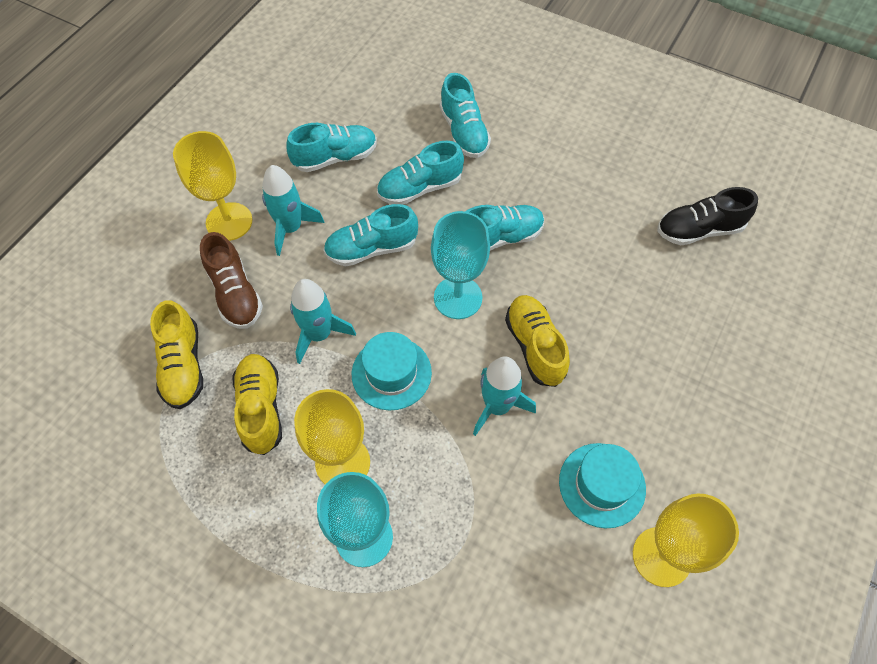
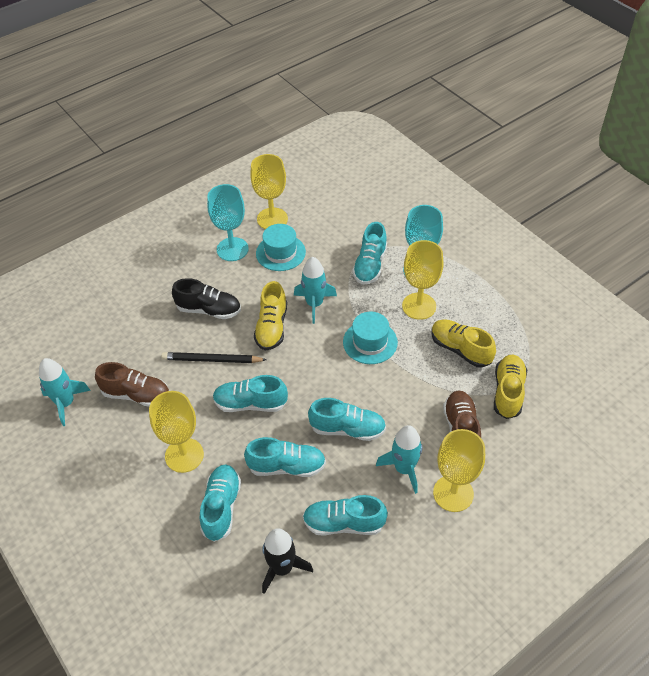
camera: 155 degrees left, 10 degrees down
(261, 408) = (460, 349): yellow shoe -> yellow shoe turned 120 degrees clockwise
(319, 334) = (408, 381): turquoise rocket -> turquoise rocket (66, 403)
(377, 106) = (282, 568): none -> black rocket
(448, 516) = (370, 265): none -> turquoise shoe
(458, 297) = (303, 373): turquoise goblet -> turquoise goblet (232, 249)
(533, 163) = (184, 455): none -> yellow goblet
(580, 274) = (212, 360): none -> black pencil
(634, 203) = (136, 395): none -> brown shoe
(699, 230) = (110, 360): black shoe -> black shoe (209, 310)

